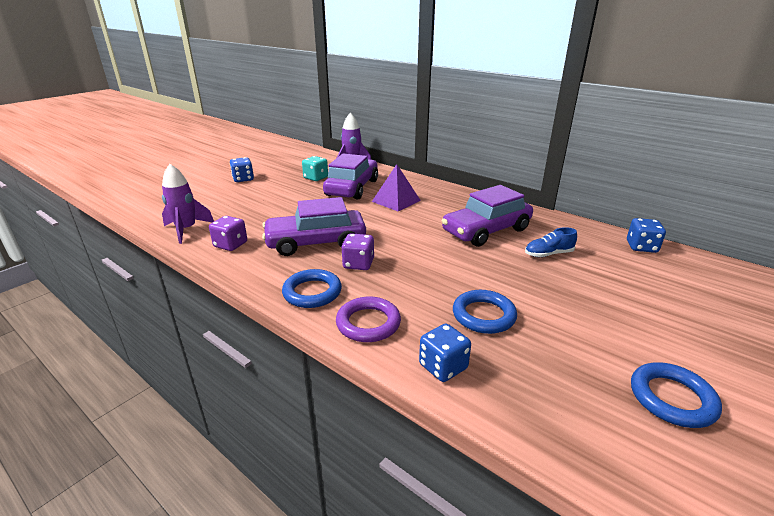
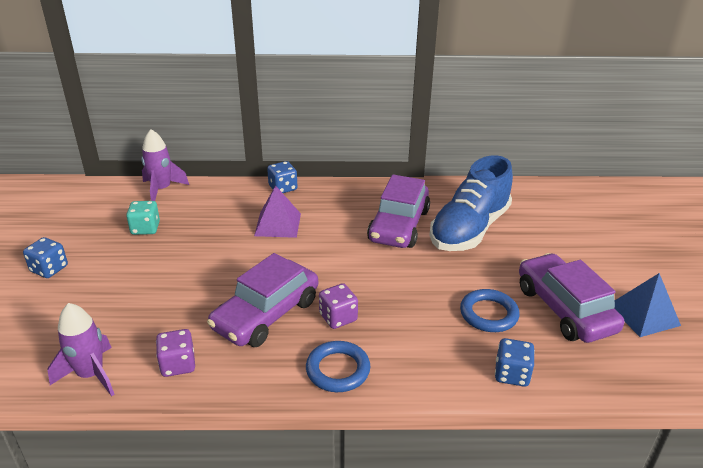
camera: 40 degrees left, 5 degrees up
(352, 188) = (209, 226): purple car -> purple car (564, 309)
(368, 323) = (420, 371): purple ring -> none
(548, 254) = (469, 229): blue shoe -> blue shoe, size x2.42
(641, 247) = (520, 191): blue dice -> blue dice (283, 188)
(672, 398) = (643, 315): blue ring -> blue pyramid

